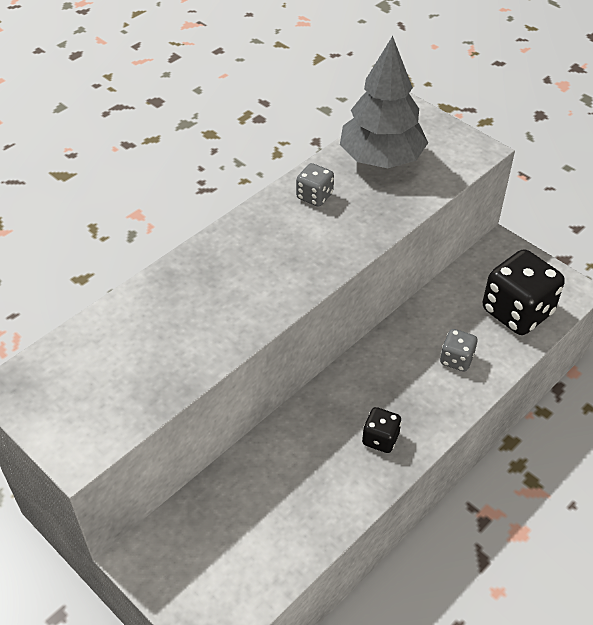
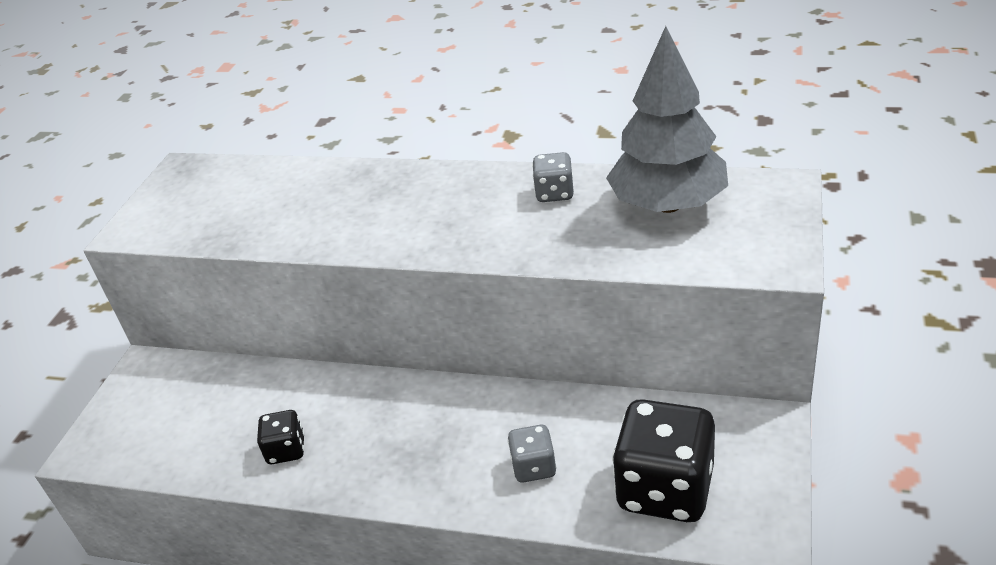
camera: 65 degrees right, 10 degrees down
(380, 439) = (369, 457): black dice -> black dice (286, 450)

